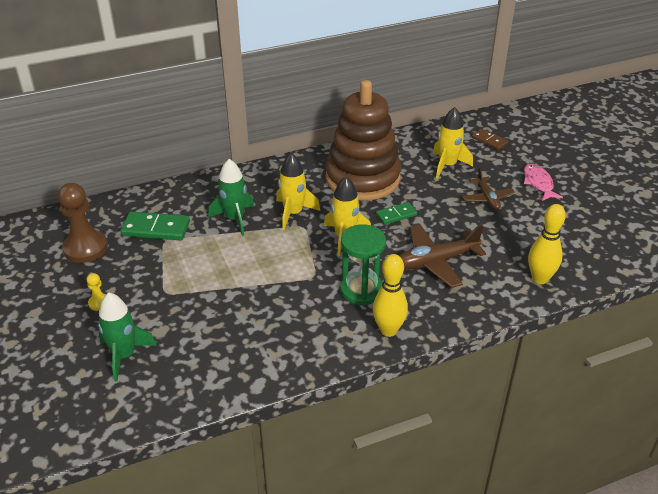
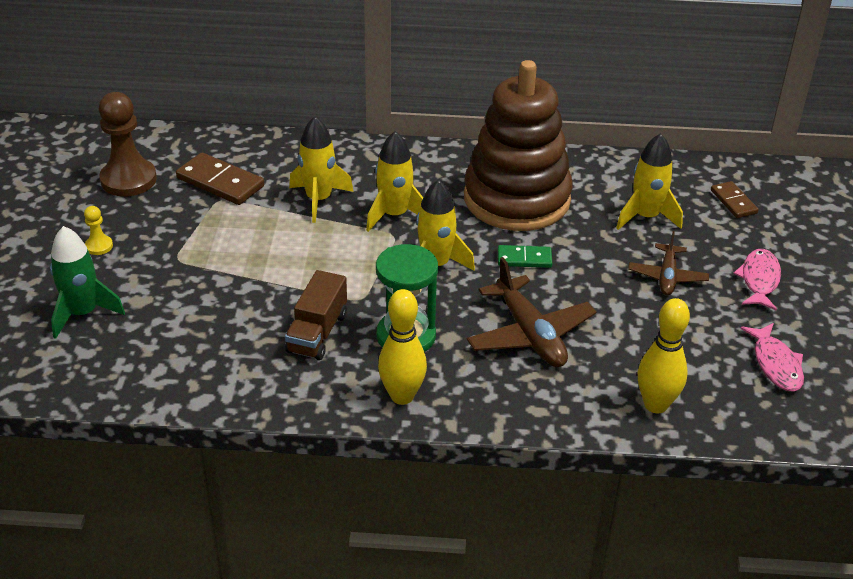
camera: 25 degrees right, 0 degrees up
(156, 229) = (220, 182): green domino -> brown domino
(235, 219) = (319, 200): green rocket -> yellow rocket
(302, 309) = (317, 333): none -> brown truck
(436, 261) = (530, 334): brown plane -> brown plane turned 120 degrees counterclockwise
(584, 230) = (775, 364): none -> pink fish

